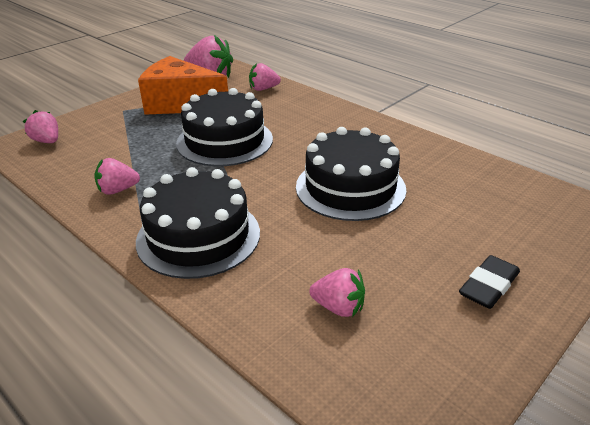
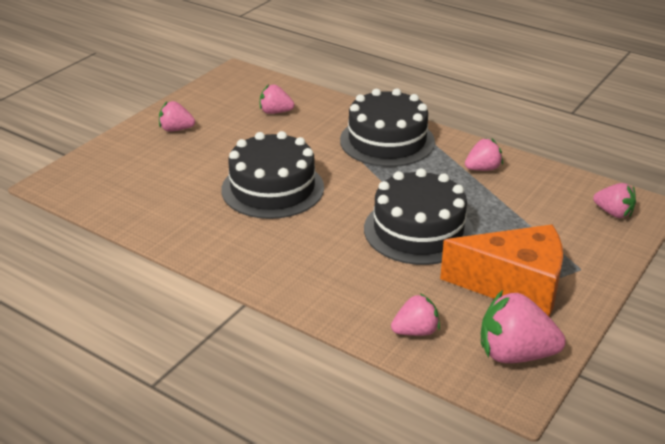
camera: 170 degrees right, 0 degrees up
(488, 286) = (176, 129): black eraser -> pink strawberry

